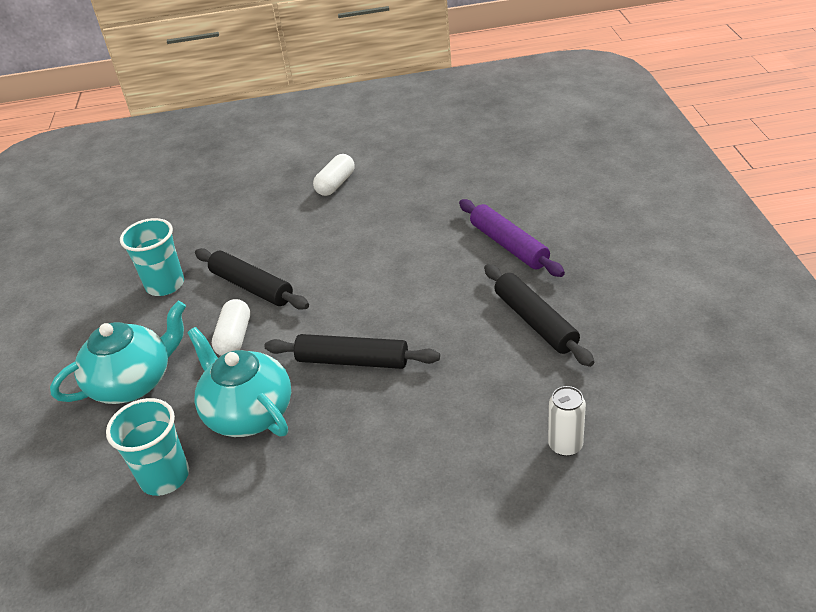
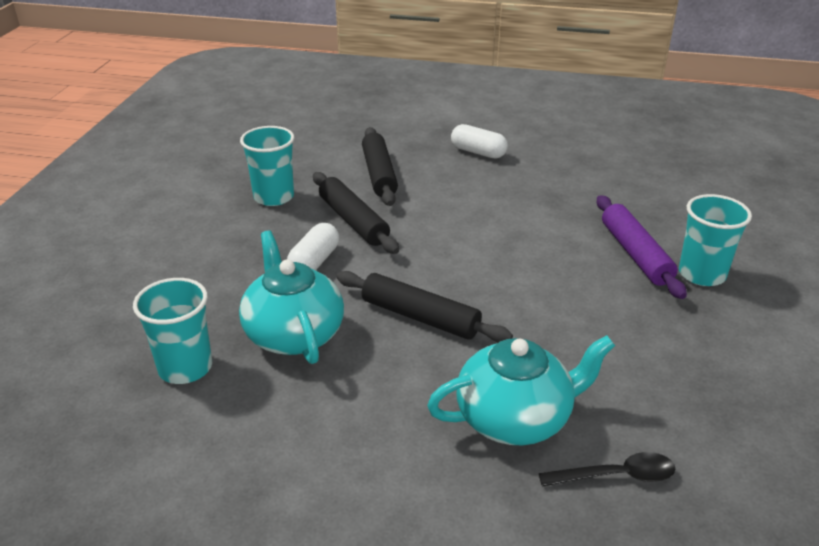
camera: 15 degrees right, 5 degrees down
(133, 382) = (201, 273): turquoise teapot -> turquoise teapot (515, 418)
(335, 184) = (478, 152): white capsule -> white capsule turned 75 degrees clockwise
(535, 321) = (634, 337): black rolling pin -> black rolling pin (379, 174)
(565, 445) = (617, 476): white can -> black spoon
(568, 248) = (702, 274): none -> turquoise cup

